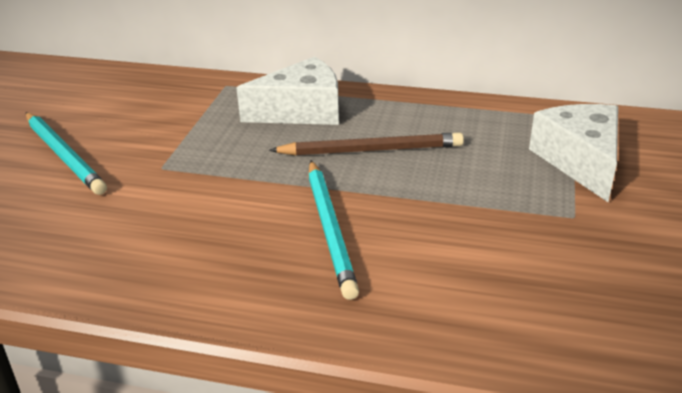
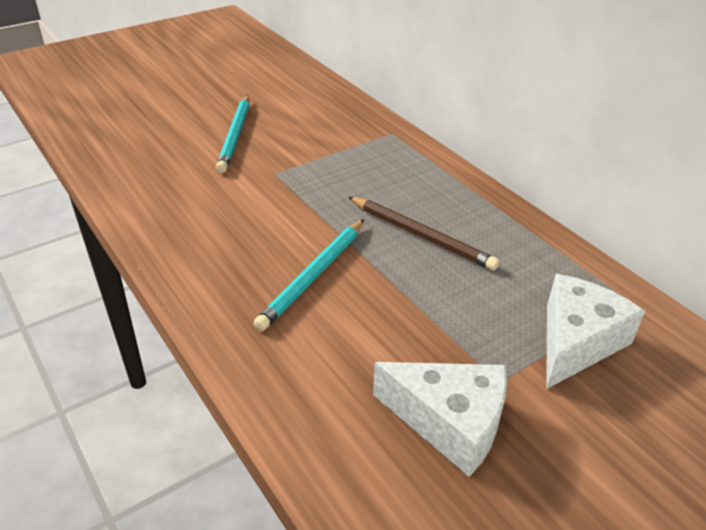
camera: 40 degrees right, 5 degrees up
(301, 111) = (415, 179): white cheese -> white cheese (450, 422)

